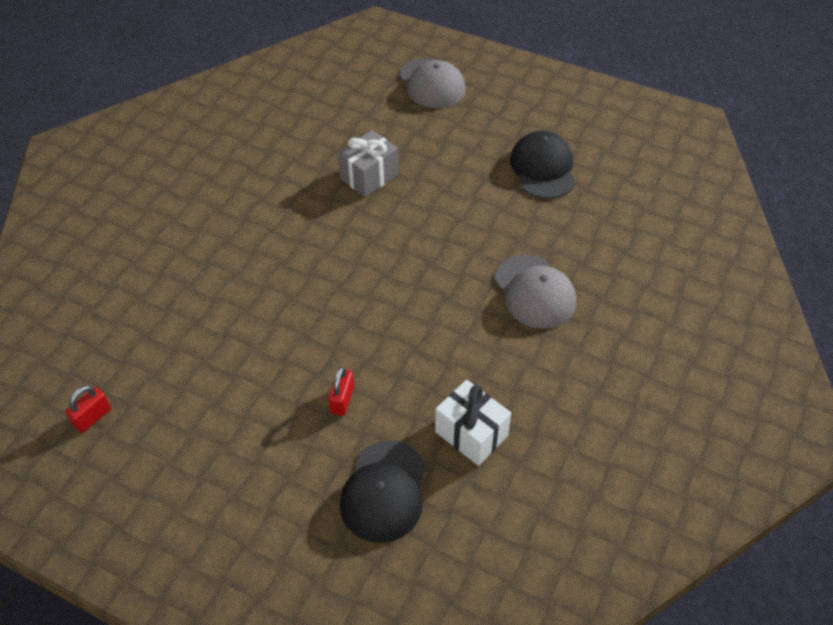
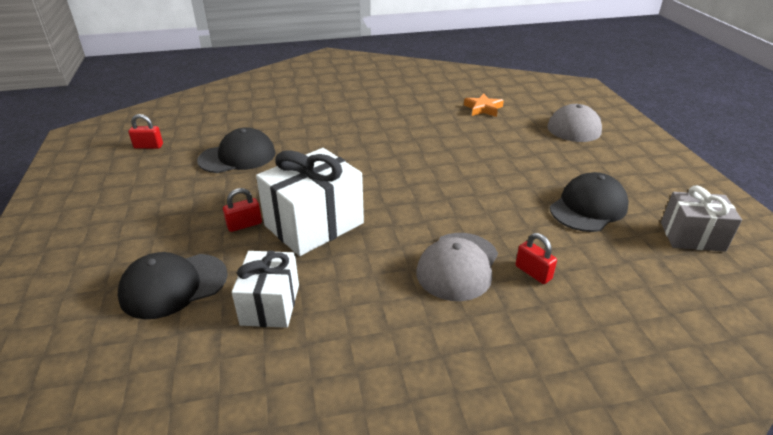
camera: 50 degrees right, 15 degrees down
(209, 348) = (237, 156): none -> black cap
(335, 116) = (483, 108): none -> orange star
(369, 176) = (454, 142): grey gift -> grey gift (692, 236)
(393, 349) = (314, 224): none -> white gift
(580, 255) = (533, 272): none -> red padlock

